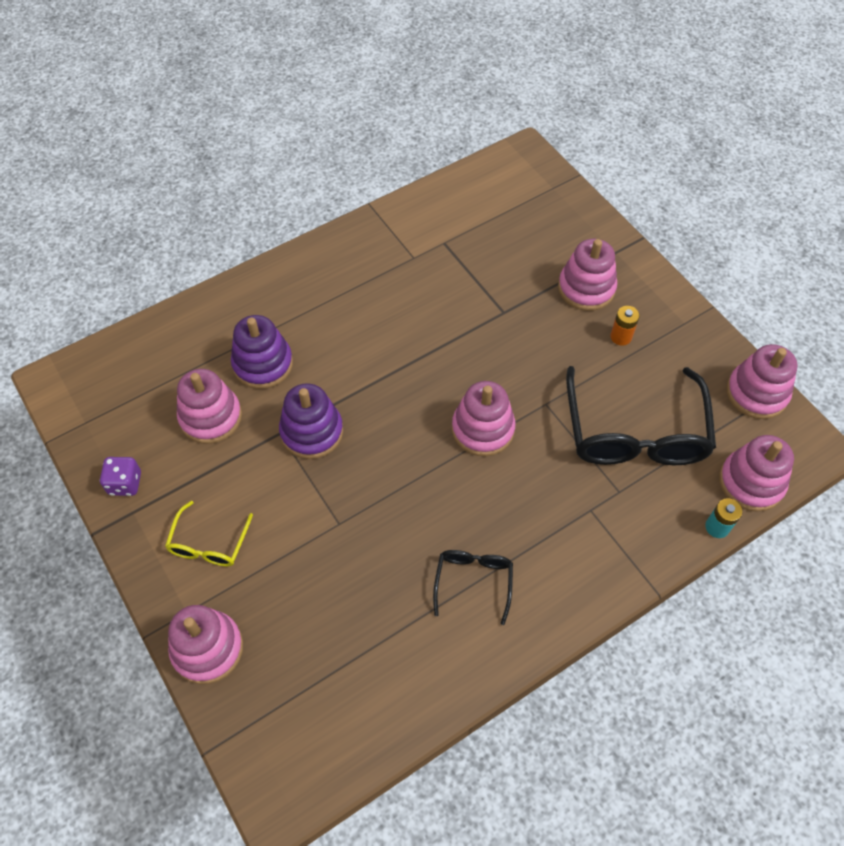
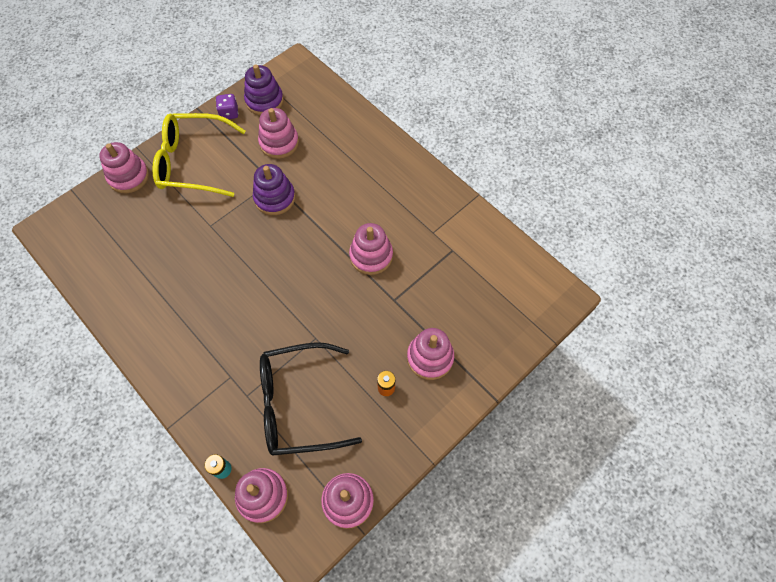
camera: 80 degrees right, 5 degrees up
(209, 544) = (192, 162): yellow glasses -> yellow glasses, size x2.01
(263, 364) = (323, 161): purple stacking toy -> purple stacking toy (264, 101)
(473, 581) = (173, 308): black glasses -> none
(483, 429) = (288, 298): pink stacking toy -> pink stacking toy (371, 256)

